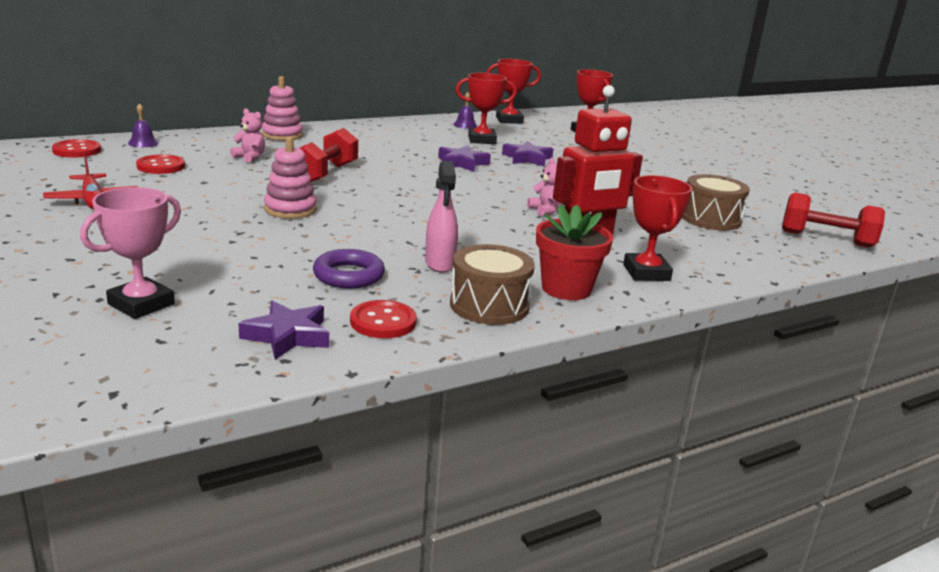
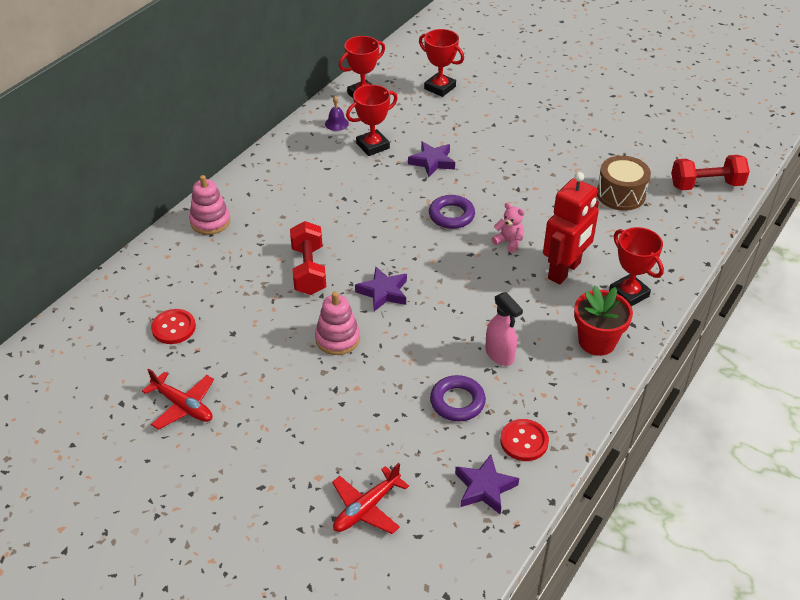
camera: 25 degrees left, 20 degrees up
(77, 150) = (76, 339): red button -> none
(141, 304) = (366, 508): pink trophy -> red plane
(143, 143) = (114, 297): purple bell -> none
(250, 157) = (226, 275): pink teddy bear -> none
(462, 163) = (392, 196): purple star -> purple star (383, 292)
(489, 305) = (568, 387): brown drum -> none
(506, 184) = (451, 215): none -> purple ring

